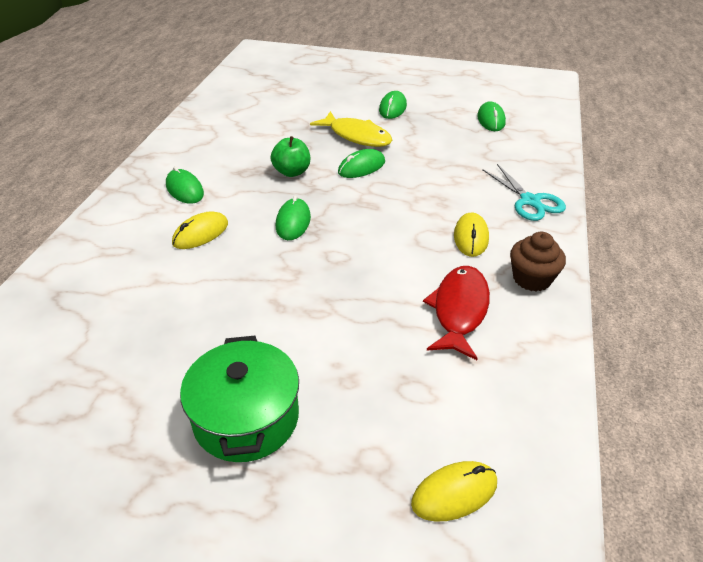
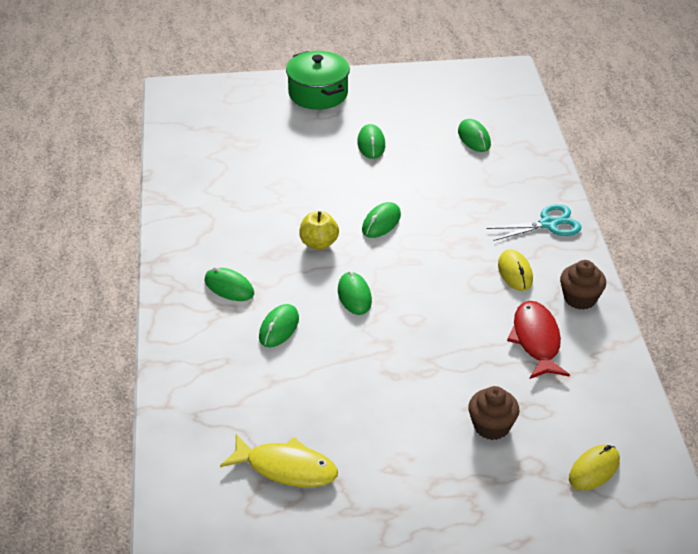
camera: 20 degrees left, 0 degrees up
(200, 233) = (279, 328): yellow mouse -> green mouse
(246, 418) = (425, 464): green pot -> green pot (318, 94)
(292, 172) = (319, 243): green apple -> yellow apple
(353, 394) = (491, 426): none -> brown cupcake
(357, 136) = (355, 187): yellow fish -> yellow fish (286, 468)
(530, 201) = (548, 224): turquoise scissors -> turquoise scissors turned 60 degrees counterclockwise

